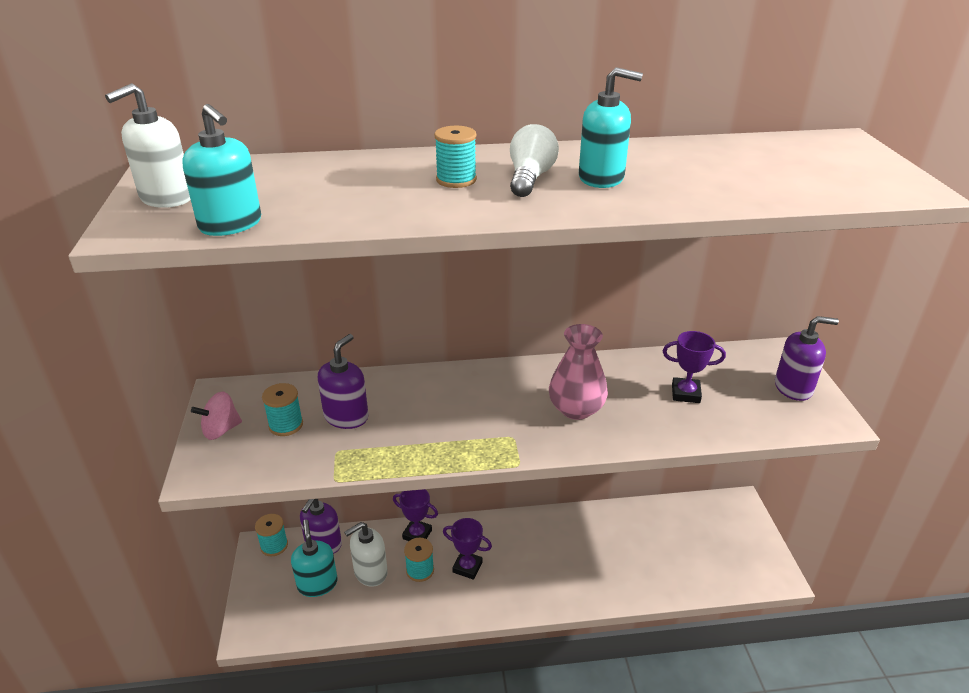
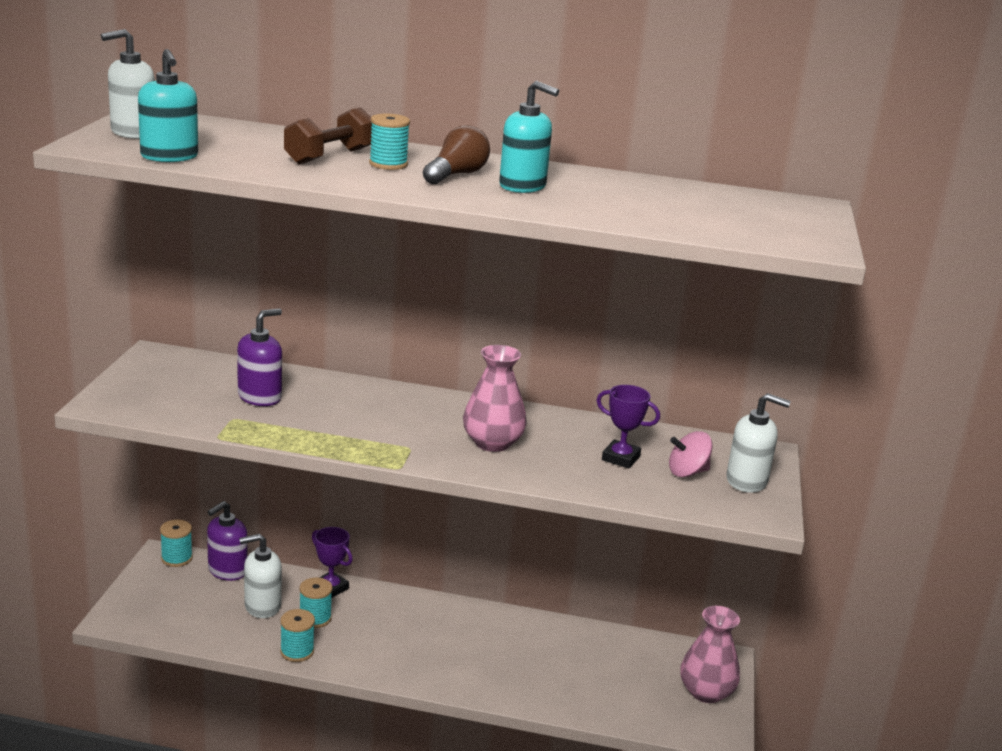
camera: 15 degrees right, 10 degrees down
(221, 430) = (138, 380): pink spinning top -> pink spinning top (687, 472)
(286, 425) = (199, 390): turquoise spool -> turquoise spool (297, 651)
(317, 584) = (203, 600): turquoise soap dispenser -> none
(393, 183) = (330, 156): none -> brown dumbbell
(467, 567) = (367, 629): purple trophy -> none
(530, 178) = (456, 175): white light bulb -> brown light bulb
(745, 539) = (706, 692): none -> pink vase
(793, 388) = (747, 481): purple soap dispenser -> white soap dispenser

